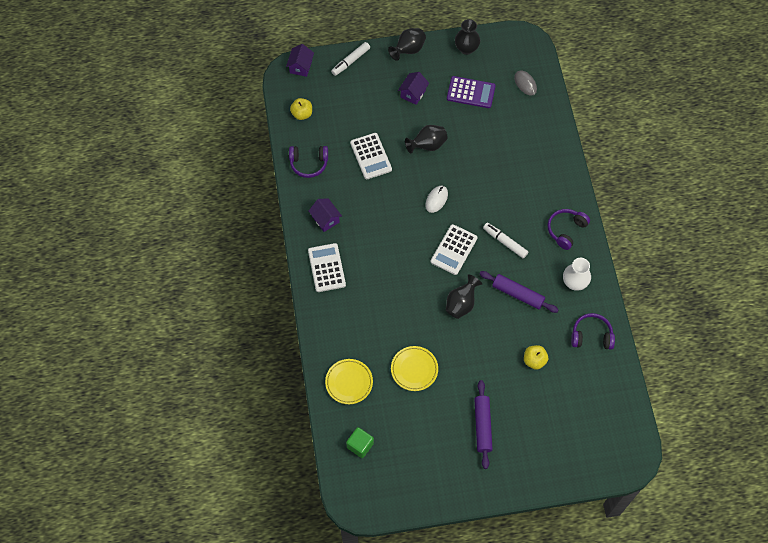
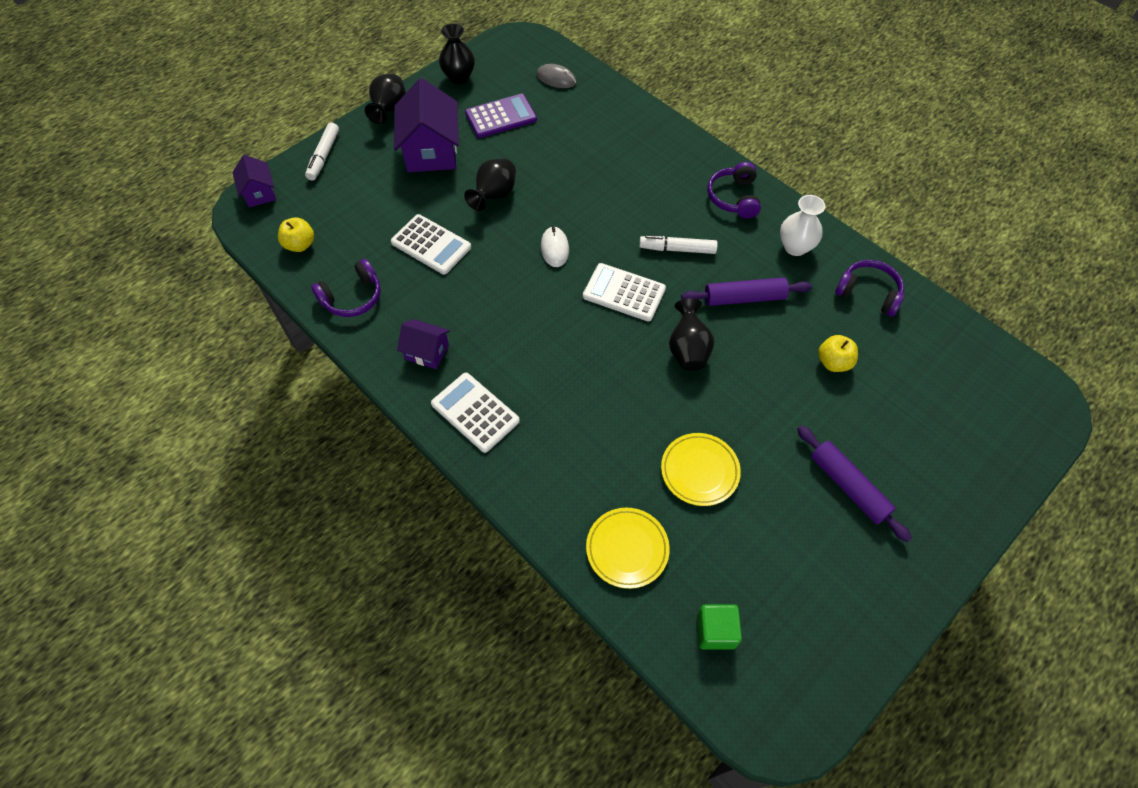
camera: 35 degrees left, 5 degrees down
(413, 93) = (431, 151): purple house -> purple house, size x1.83
(453, 250) = (624, 292): white calculator -> white calculator turned 120 degrees clockwise
(591, 336) = (868, 293): purple headphones -> purple headphones turned 60 degrees clockwise

